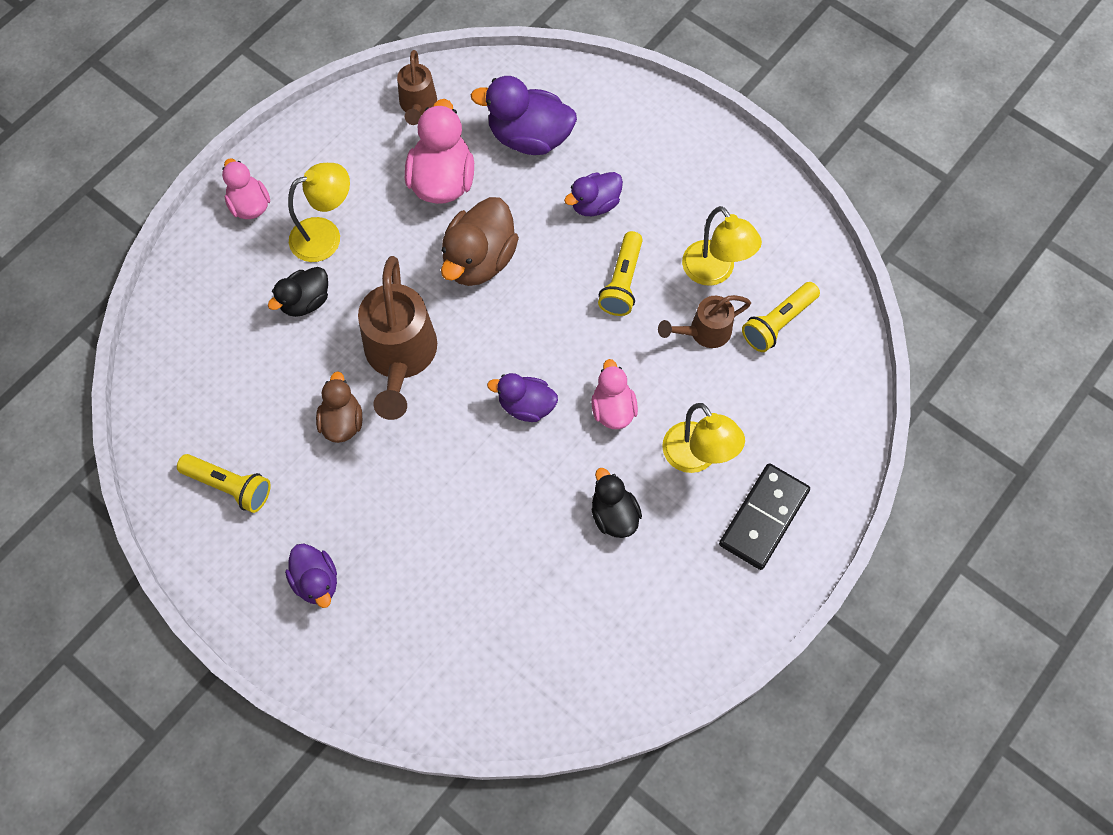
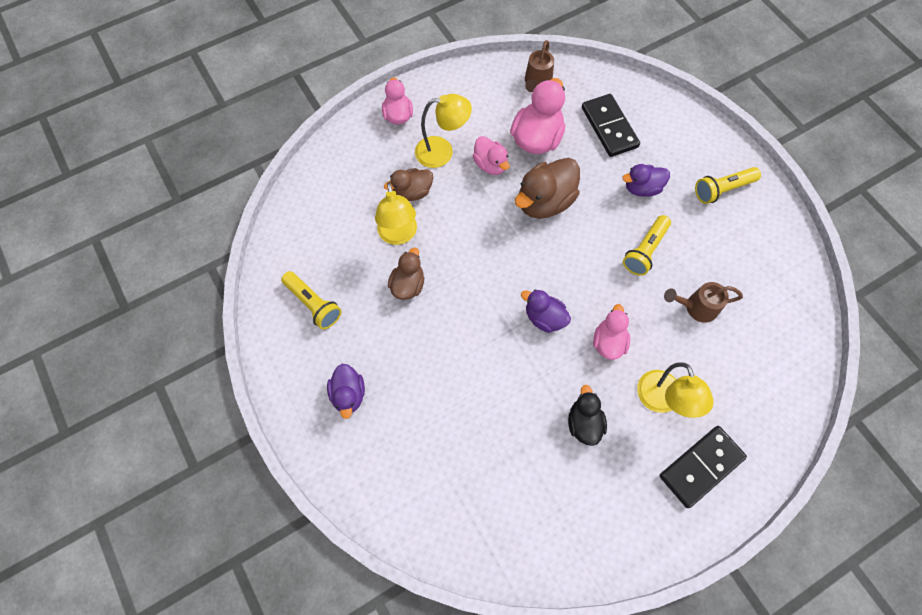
camera: 20 degrees right, 0 degrees up
(305, 301) = (412, 192): black duck -> brown duck
(394, 233) = (490, 165): none -> pink duck
(400, 357) = (465, 252): brown watering can -> none
(529, 137) = (609, 127): purple duck -> black domino
(714, 272) = (718, 265): yellow lamp -> yellow lamp (398, 235)
(778, 323) = (756, 319): yellow flashlight -> yellow flashlight (722, 189)

